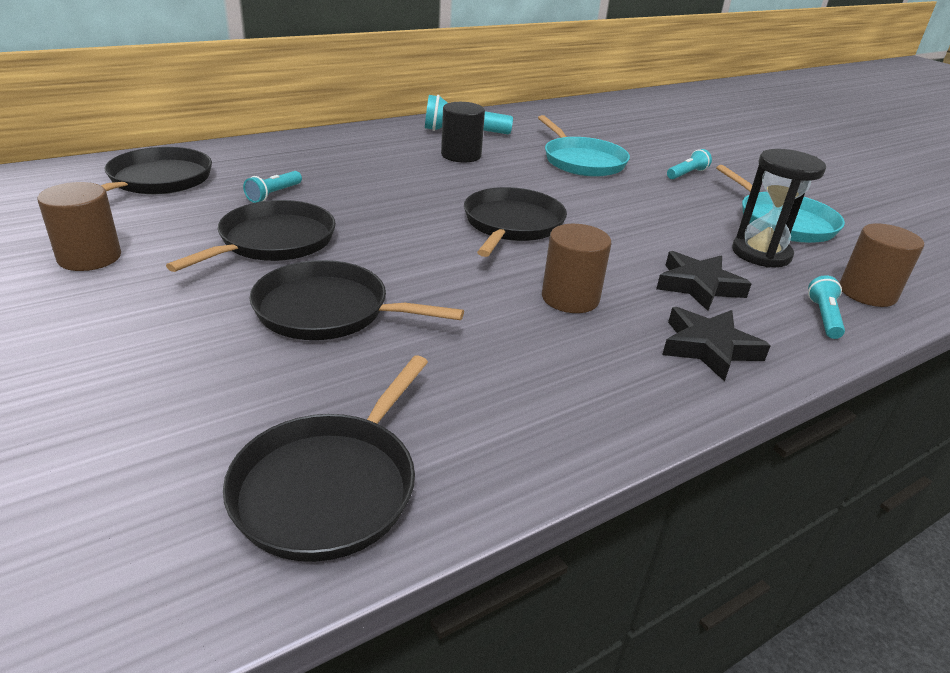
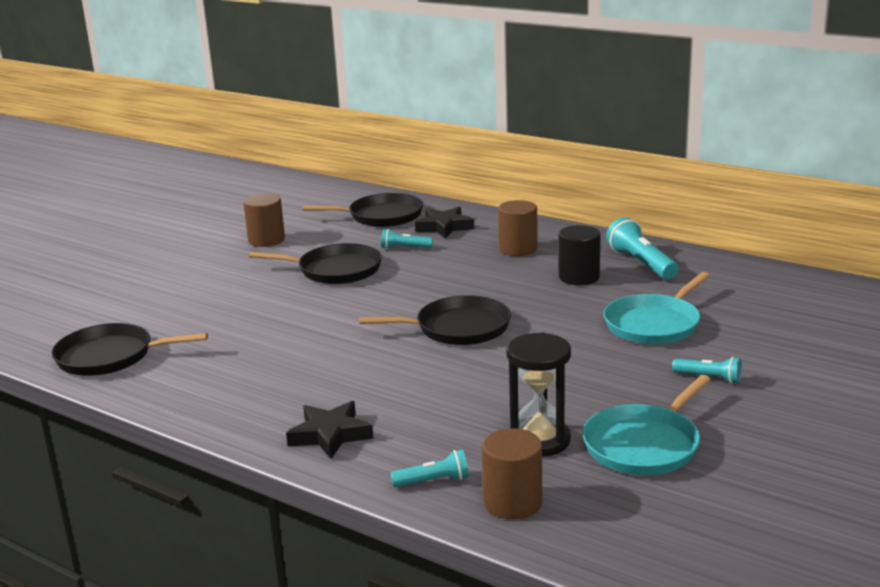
camera: 70 degrees right, 10 degrees down
(328, 311) = (265, 309): black pan -> none
(570, 298) = (356, 373): brown cylinder -> brown cylinder (518, 249)
(698, 286) = (432, 418): black star -> black star (444, 227)

